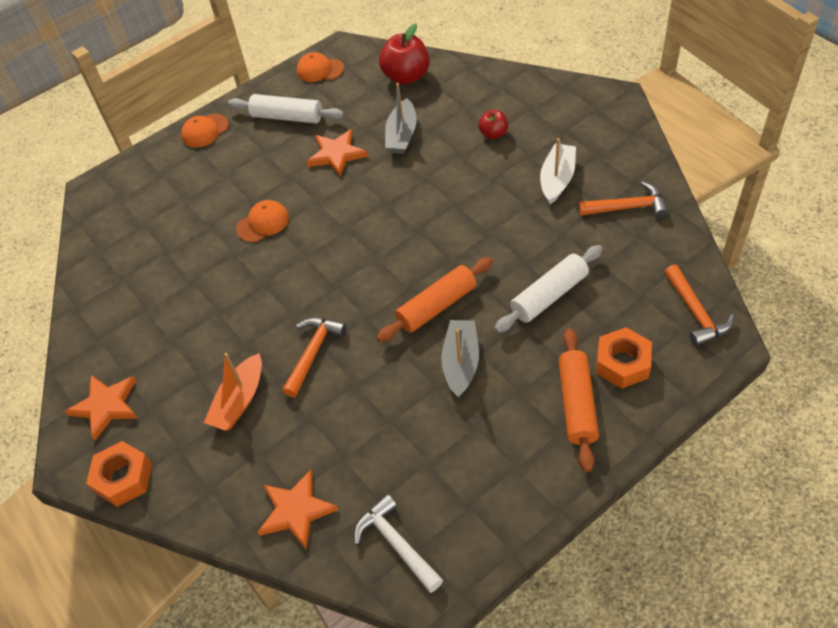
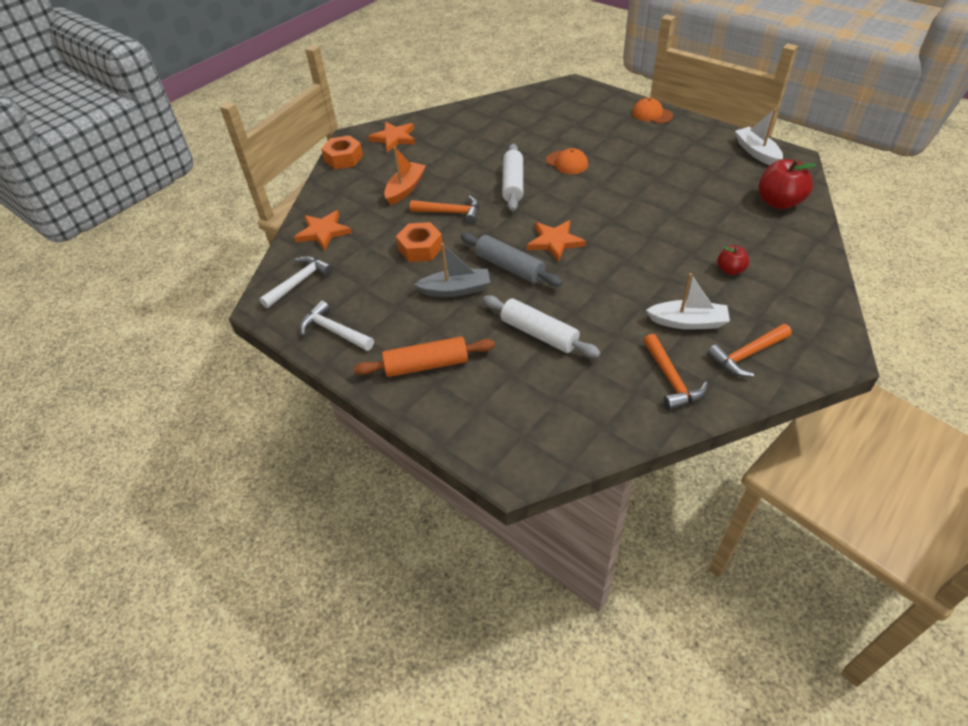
camera: 75 degrees right, 5 degrees down
(239, 400) = (405, 189): orange boat -> orange boat turned 105 degrees clockwise
(287, 117) = (688, 148): white rolling pin -> white rolling pin (513, 184)
(320, 70) = (756, 152): orange cap -> white boat
(336, 154) = (657, 182): orange star -> orange star (555, 242)
(402, 135) = (698, 213): grey boat -> none
(436, 306) = (509, 267): orange rolling pin -> grey rolling pin
(502, 500) = (334, 331): none -> white hammer
(622, 363) = (474, 391): orange nut -> orange nut (420, 248)
(695, 313) = (546, 444): orange hammer -> orange hammer (747, 355)

